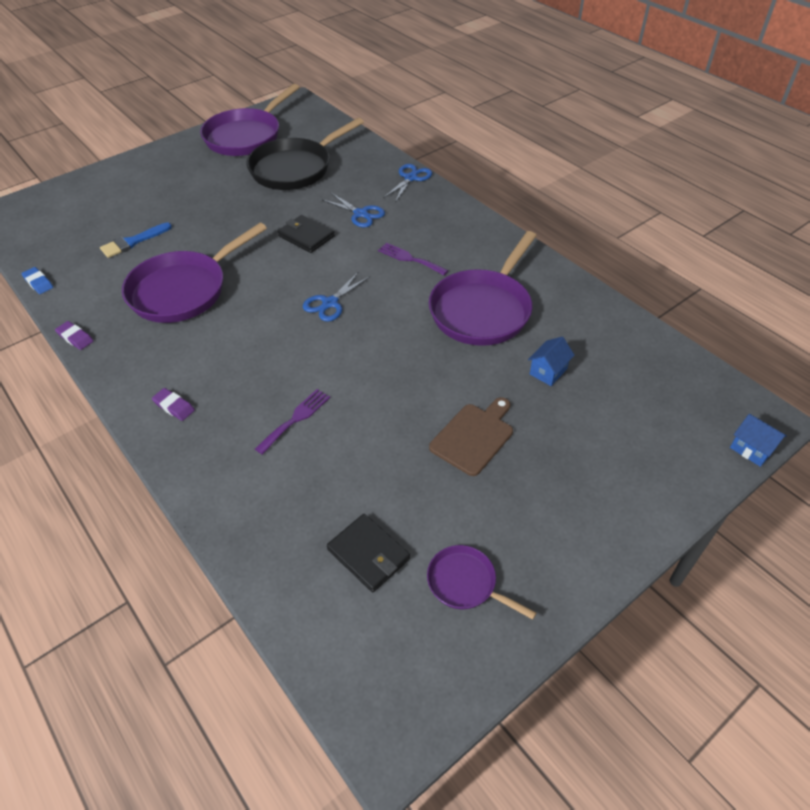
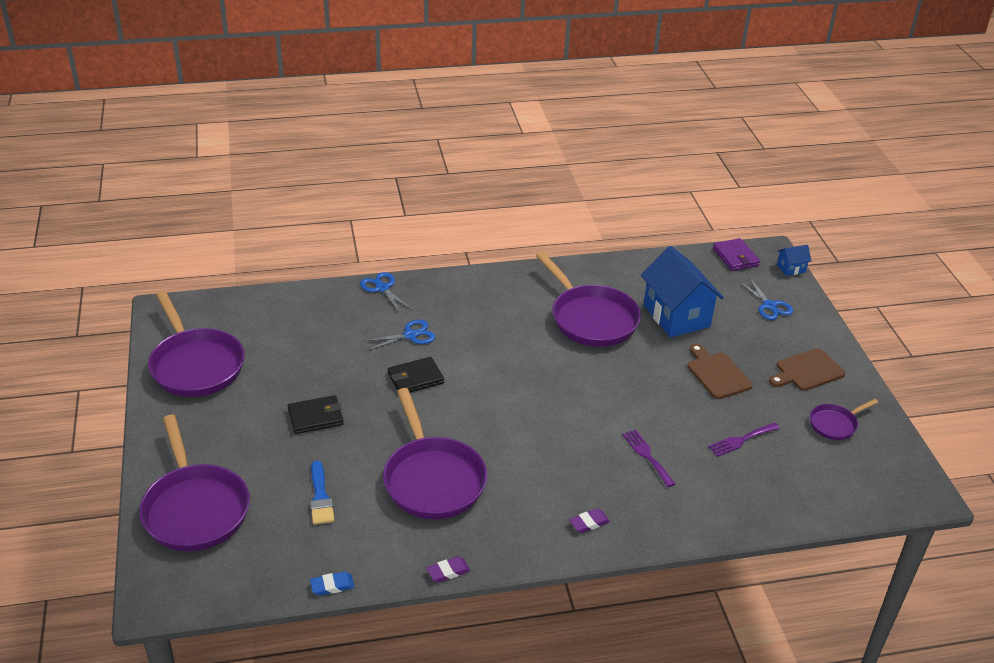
camera: 65 degrees left, 10 degrees down
(95, 193) = (195, 508): none -> purple pan
(295, 168) = (295, 350): black pan -> none
(330, 303) = (522, 394): blue scissors -> blue scissors (769, 306)
(368, 554) = (793, 459): black wallet -> black wallet (316, 417)
(410, 259) = (499, 331): purple fork -> purple fork (741, 440)
(548, 371) = (676, 316): blue house -> blue house, size x2.29
(550, 524) = (807, 371): none -> brown cutting board
(715, 389) = (735, 257): none -> purple wallet

